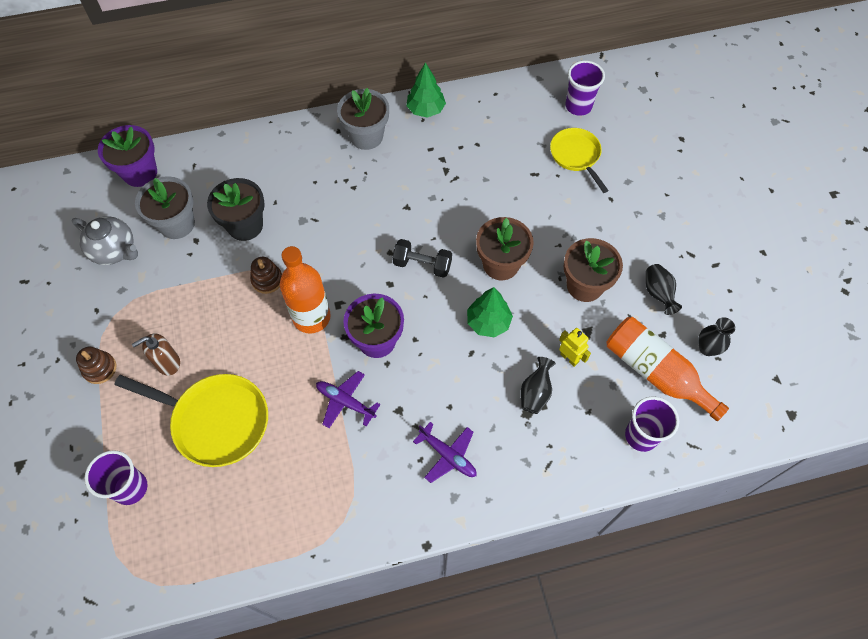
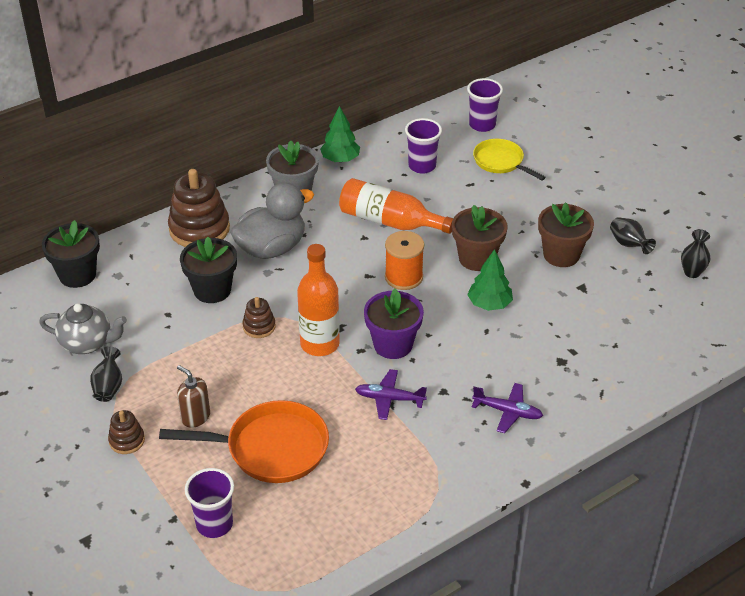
camera: 20 degrees left, 20 degrees down
(140, 173) = (77, 275): purple flower pot -> black flower pot
(168, 363) = (195, 417): brown soap dispenser -> brown soap dispenser turned 90 degrees clockwise
(177, 224) = (140, 306): grey flower pot -> none
(216, 421) = (271, 448): yellow pan -> orange pan
(265, 153) = (199, 229): none -> brown stacking toy
(318, 194) = (271, 248): none -> grey duck
(422, 265) = (403, 277): black dumbbell -> orange spool
(535, 393) = (561, 344): black vase -> black vase (108, 386)
(569, 358) = (577, 311): yellow robot -> none
(641, 436) = (670, 349): purple cup -> purple cup (422, 166)
(655, 372) = (657, 301): orange bottle -> orange bottle (389, 221)

